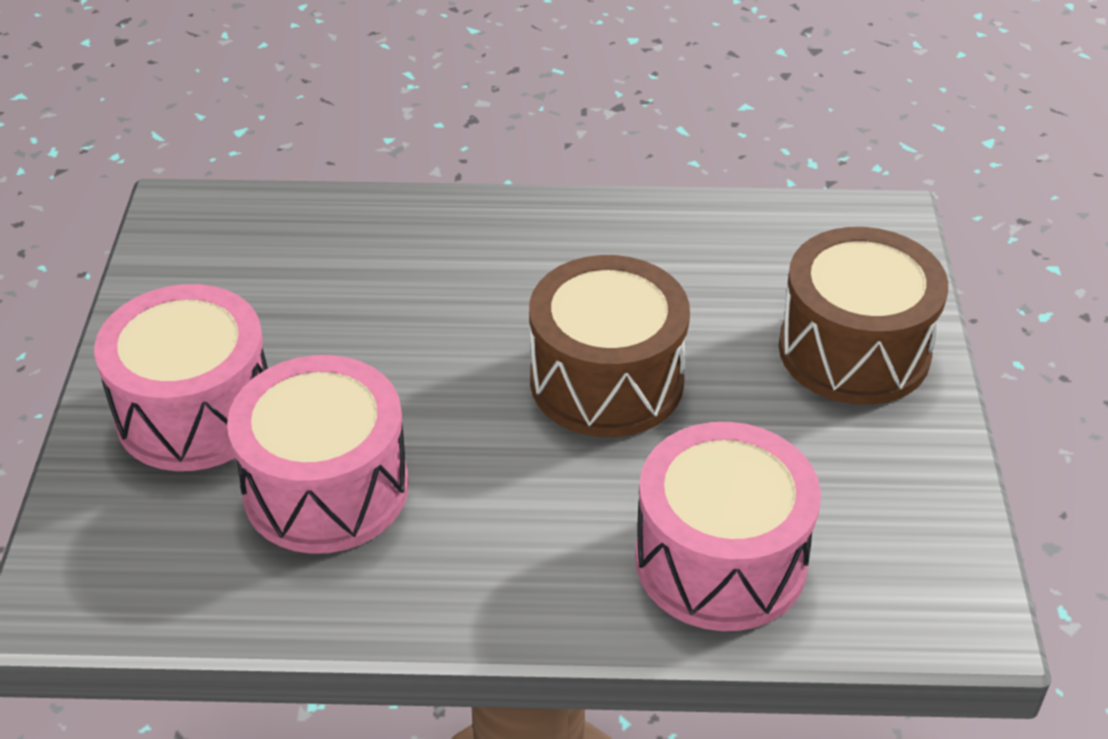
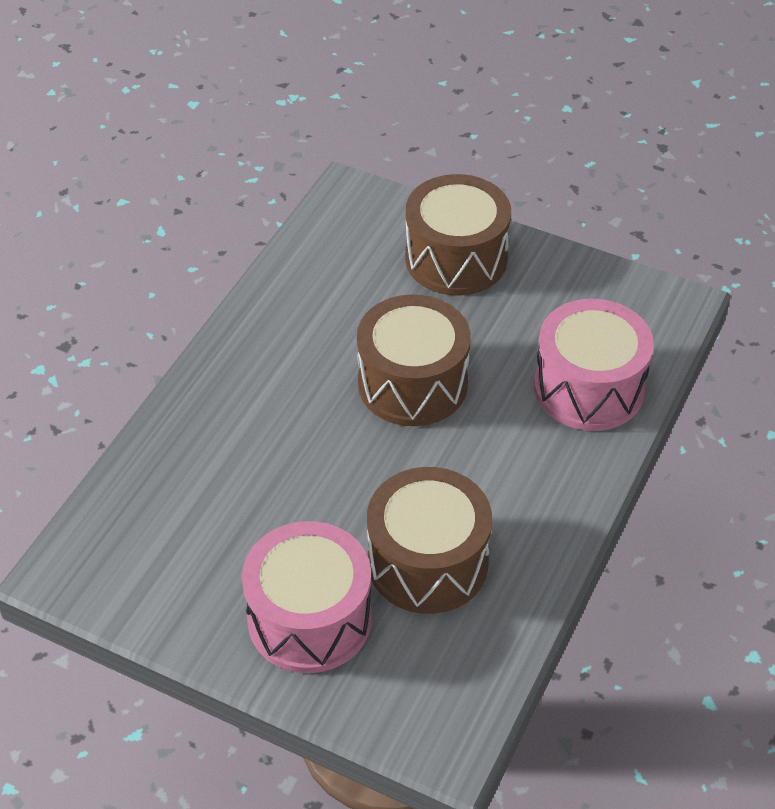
camera: 65 degrees left, 5 degrees up
(326, 488) = (427, 562): pink drum -> brown drum

